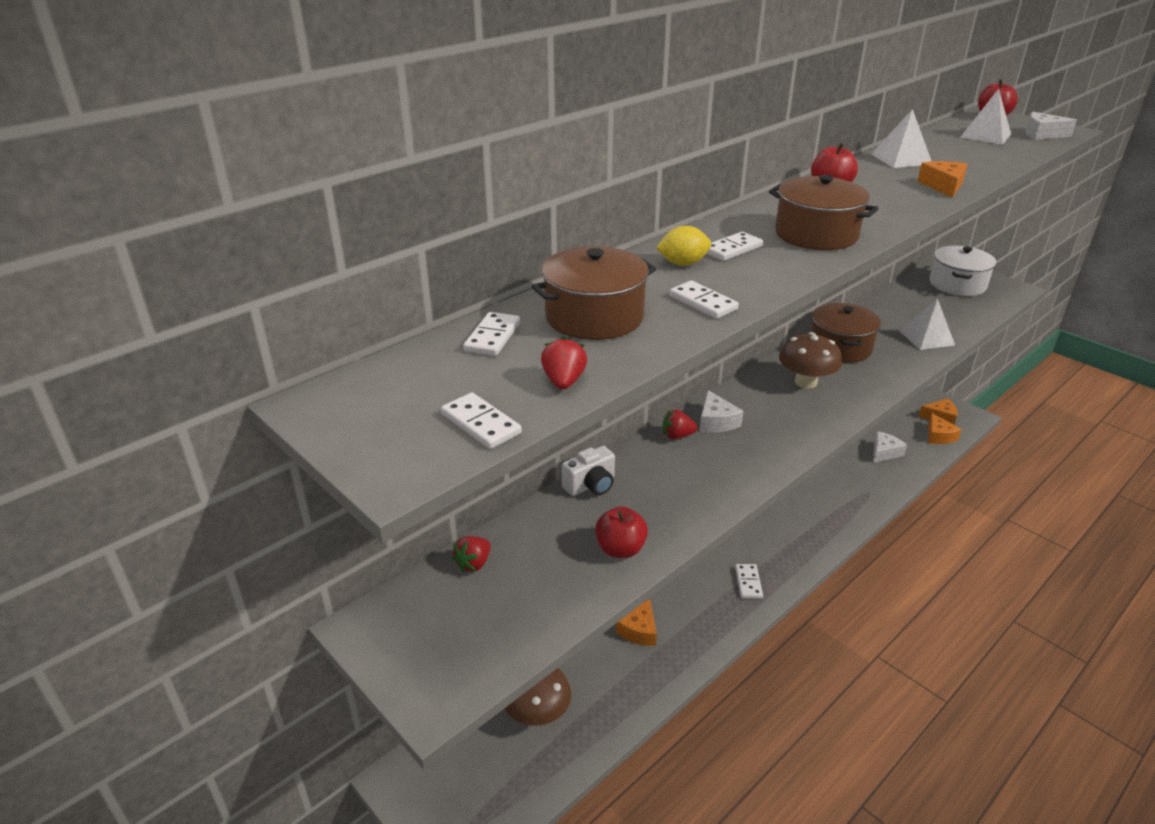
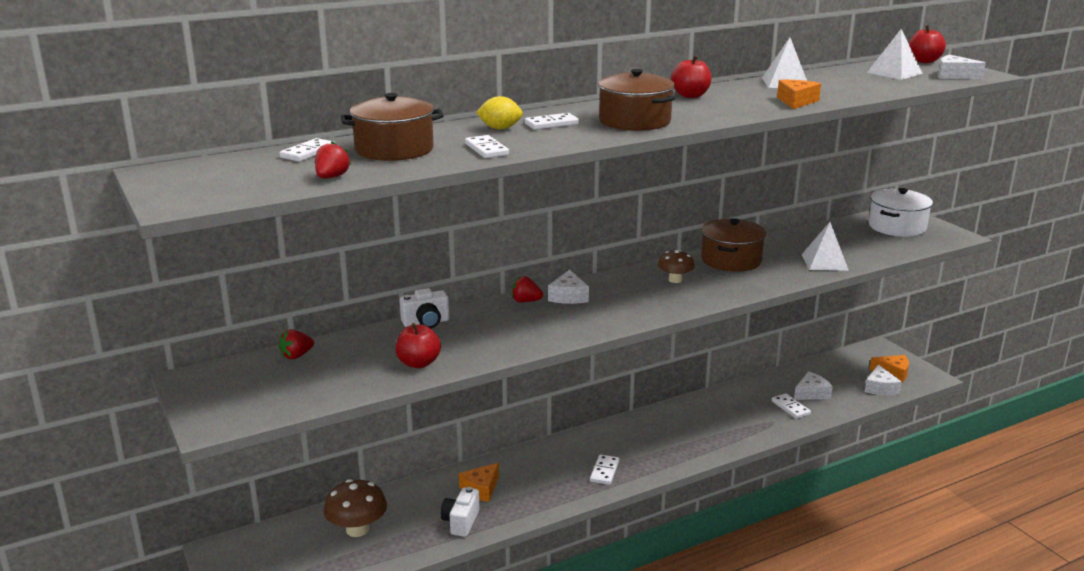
camera: 15 degrees right, 10 degrees down
(480, 424) = (252, 190): white domino -> white domino (790, 408)
(640, 678) = (461, 522): none -> white camera
(805, 382) = (675, 280): brown mushroom -> brown mushroom, size x0.64
(938, 436) = (880, 388): orange cheese -> white cheese

